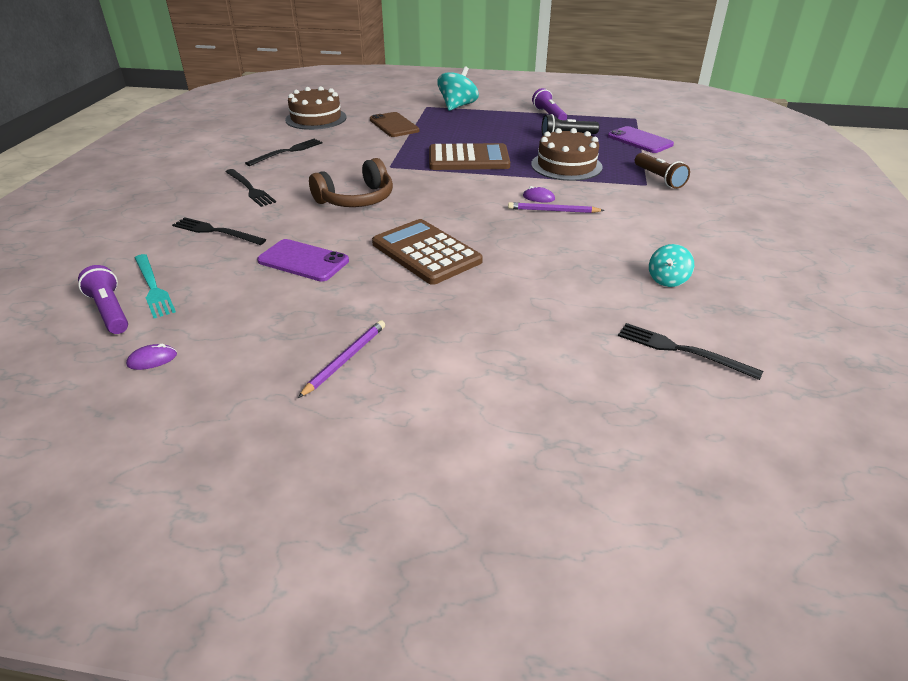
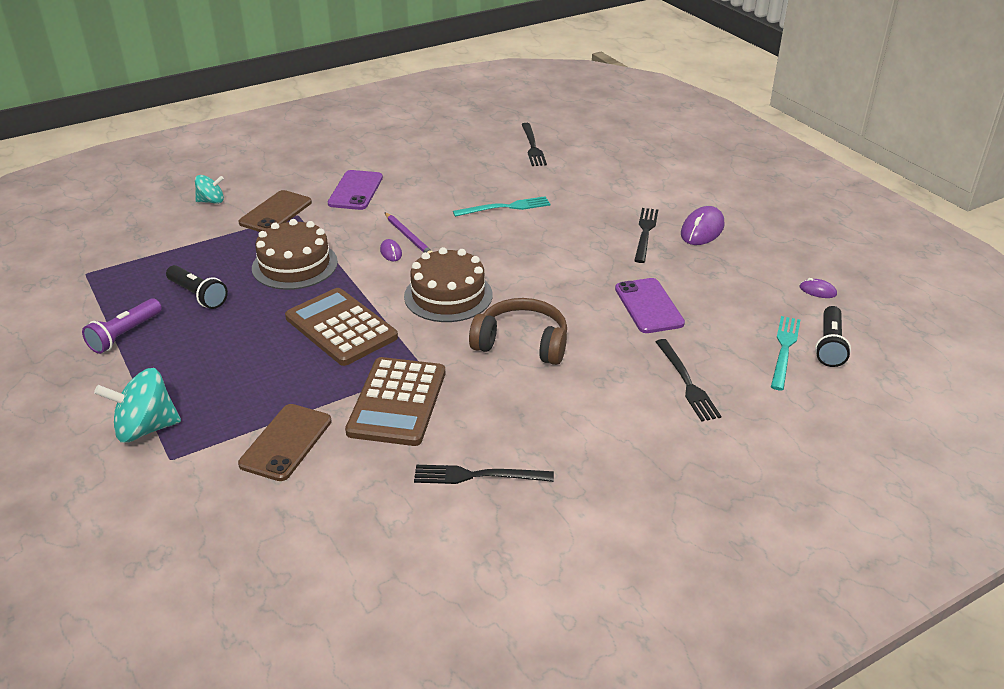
camera: 130 degrees left, 0 degrees up
(110, 311) = (829, 345): purple flashlight -> black flashlight
(250, 189) = (596, 428): black fork -> black fork (645, 233)
(316, 118) = (333, 542): brown cake -> brown cake (448, 295)
(345, 359) = (702, 230): purple pencil -> purple mouse
(426, 252) = (555, 261): brown calculator -> brown calculator (397, 402)
(548, 269) = (505, 207): none -> turquoise fork
(640, 140) = (171, 249): purple phone -> purple phone (355, 190)
(659, 178) = (275, 212): brown flashlight -> brown phone
(667, 280) = (459, 167): turquoise spinning top -> turquoise spinning top (211, 201)

